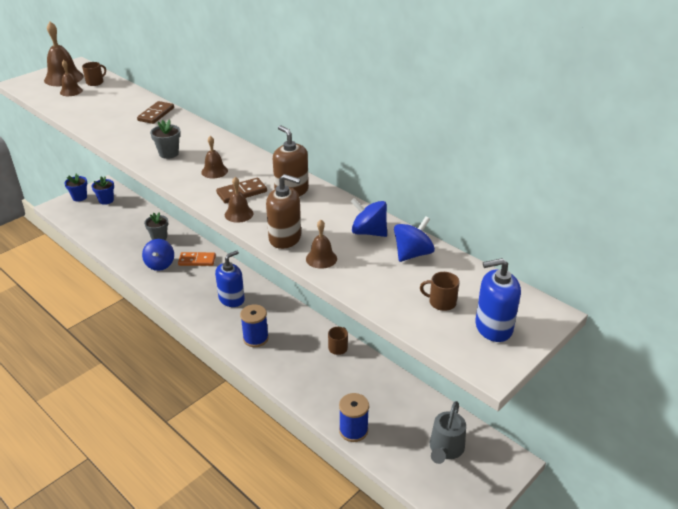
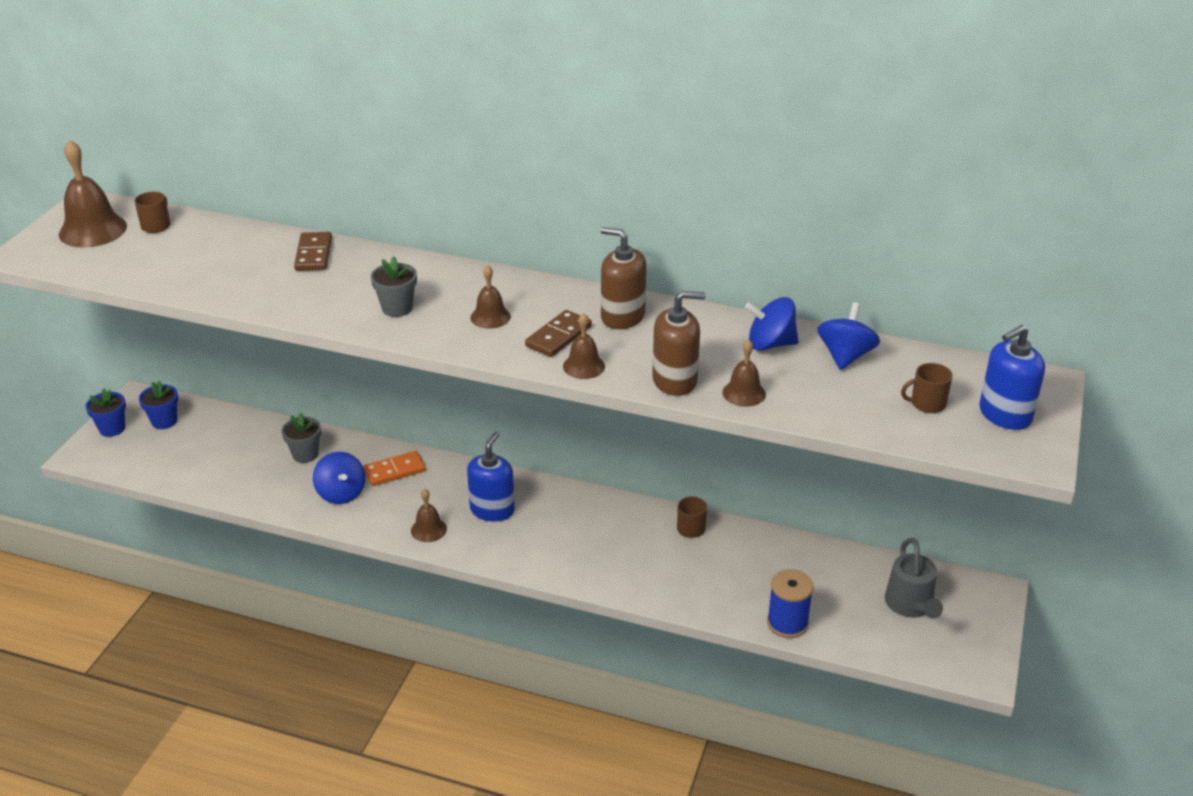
camera: 25 degrees left, 0 degrees up
(71, 91) = (131, 249): brown bell -> brown bell (428, 529)
(255, 338) = (570, 552): blue spool -> none

